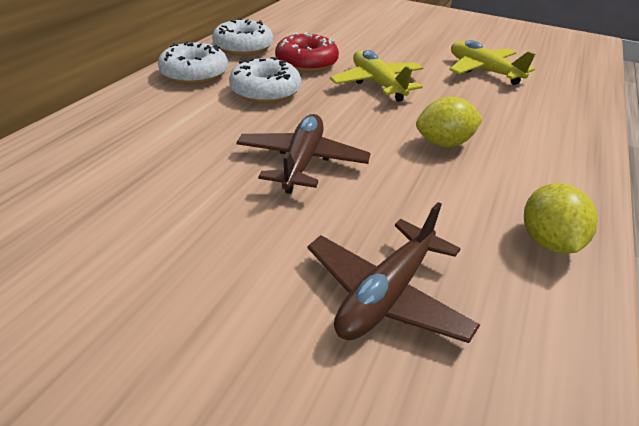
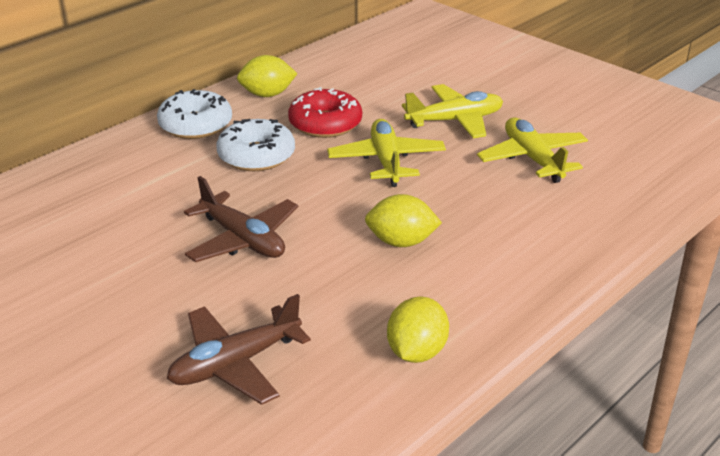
camera: 20 degrees right, 5 degrees down
(243, 47) = (267, 94): white donut -> yellow lemon
(302, 162) = (242, 239): brown plane -> brown plane turned 105 degrees clockwise
(404, 52) = (455, 121): none -> yellow plane

